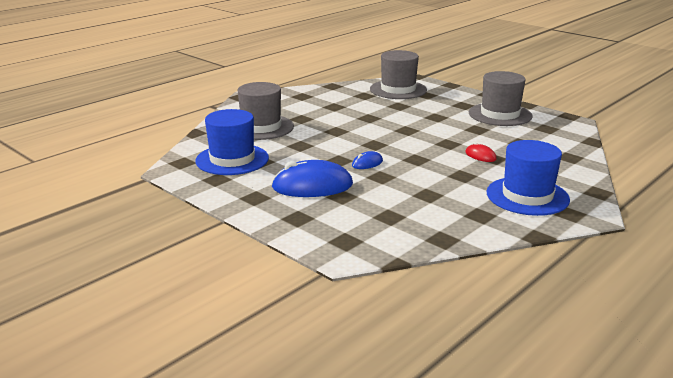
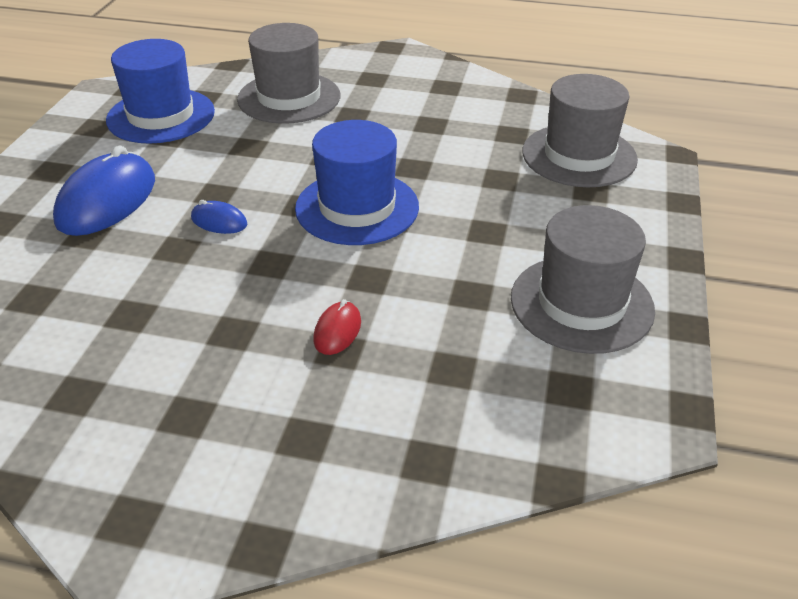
camera: 60 degrees right, 15 degrees up
(312, 186) = (107, 201): blue mouse -> blue mouse turned 60 degrees clockwise
(527, 196) = (182, 437): blue hat -> blue hat (357, 207)

